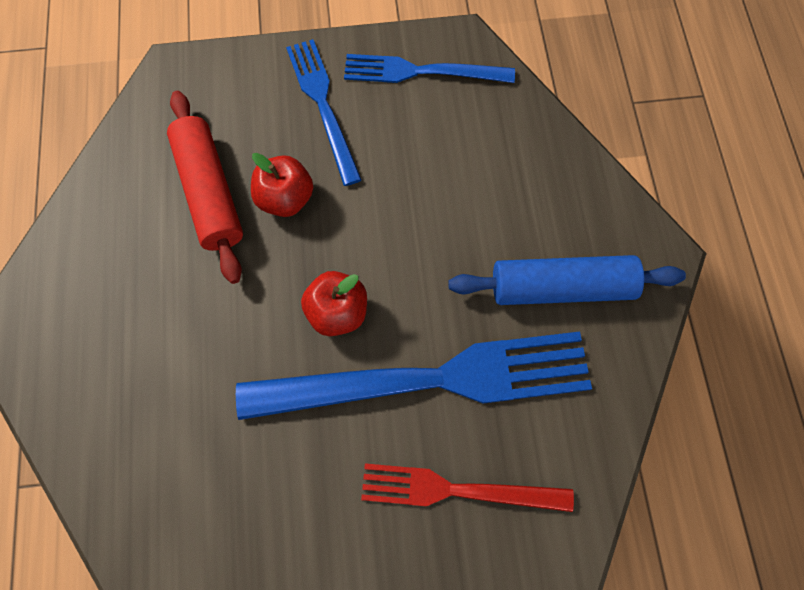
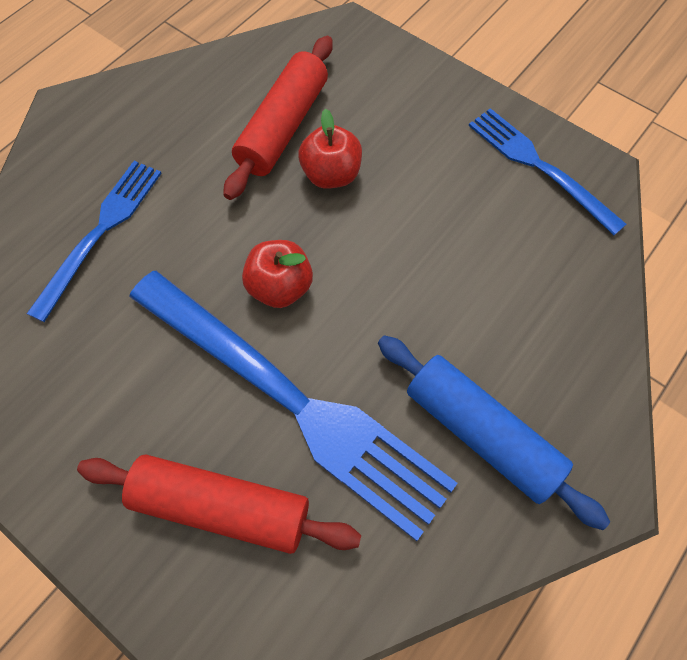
camera: 45 degrees right, 5 degrees down
(323, 105) = (431, 131): blue fork -> blue fork (101, 232)
(457, 490) = (222, 506): red fork -> red rolling pin

